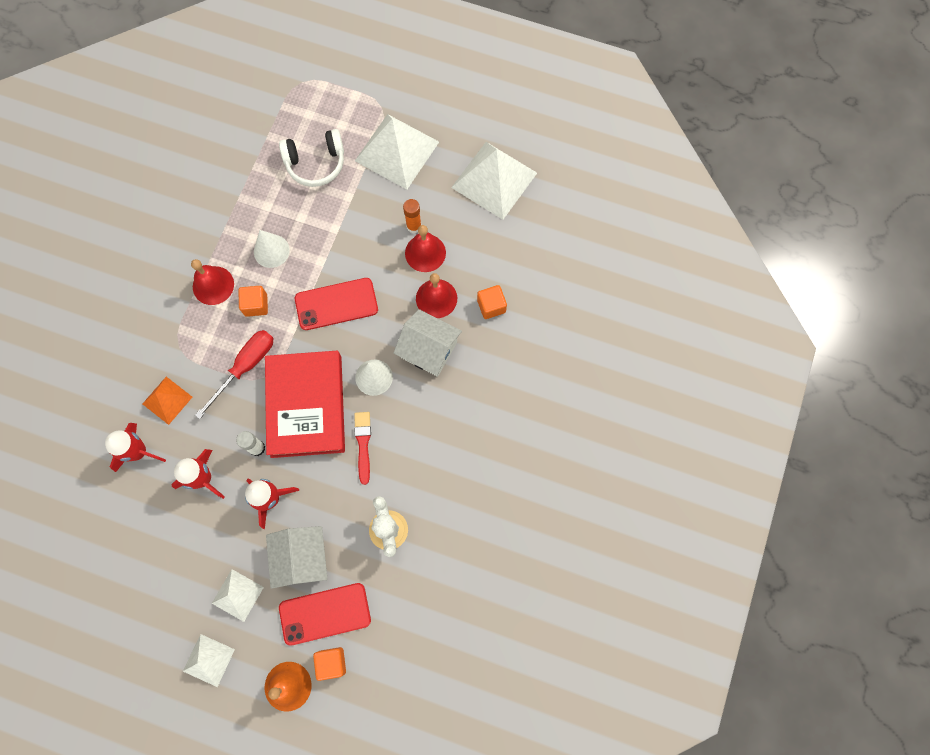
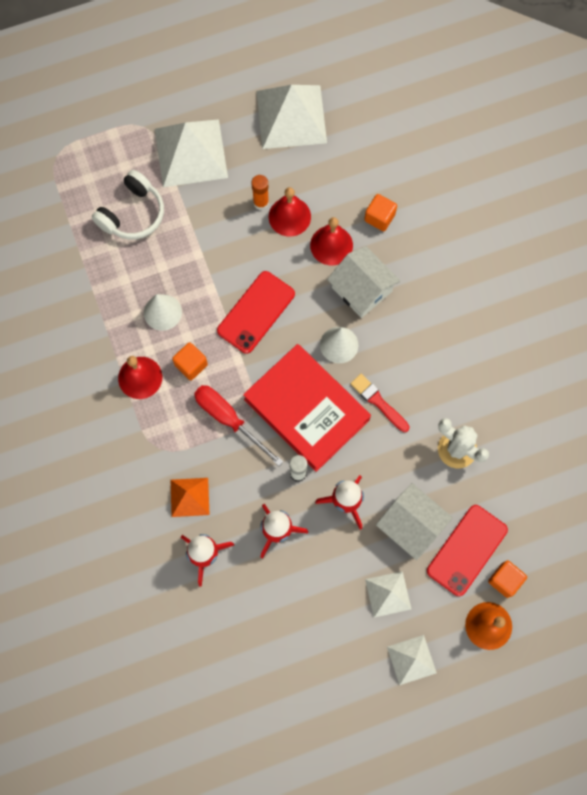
camera: 40 degrees left, 0 degrees up
(245, 367) = (229, 419): red screwdriver -> red screwdriver turned 45 degrees counterclockwise
(428, 349) = (362, 289): white house -> white house turned 60 degrees clockwise

